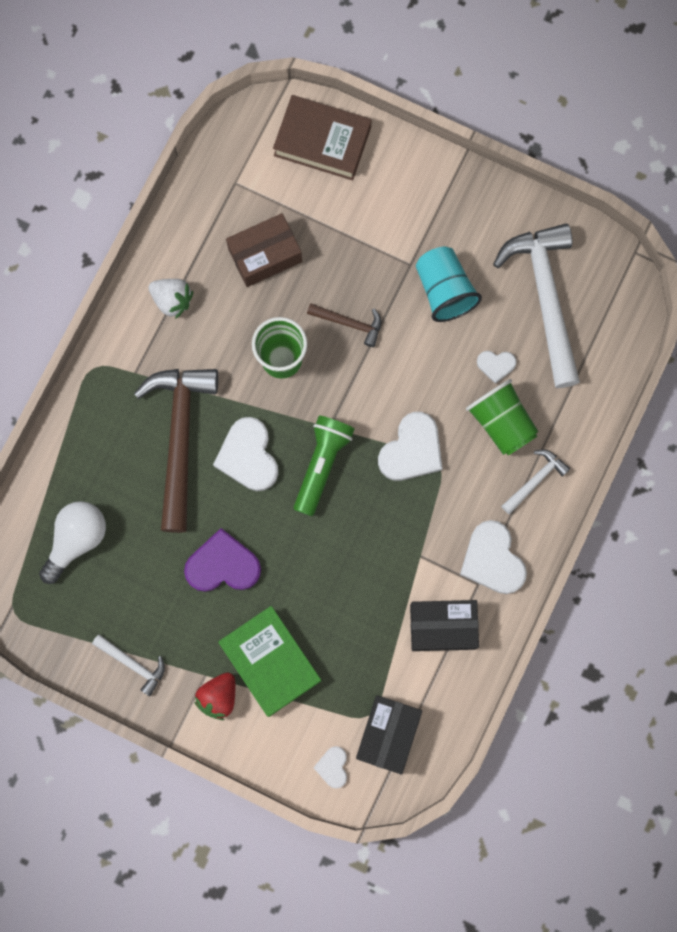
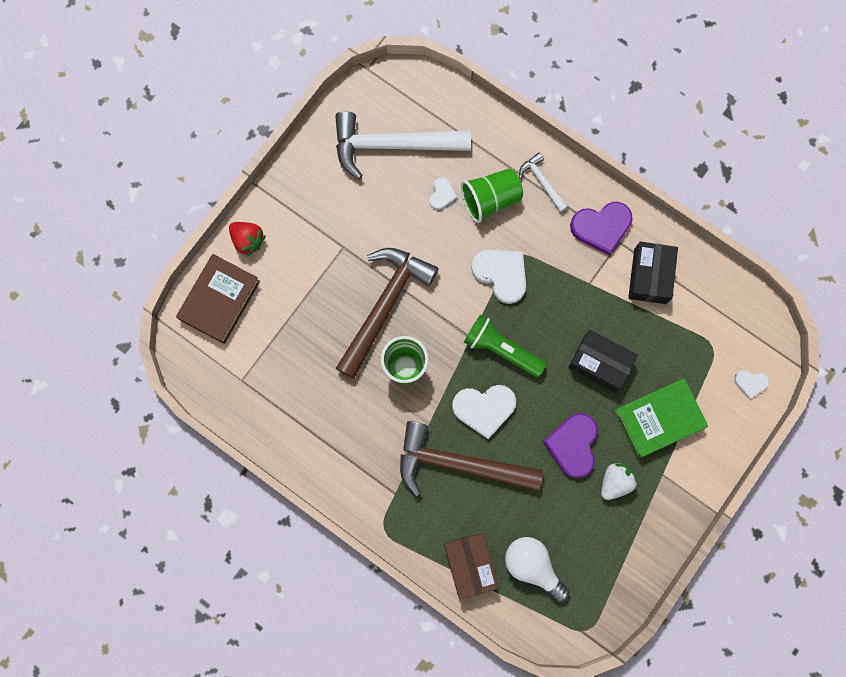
camera: 80 degrees left, 0 degrees up
(133, 664) = (645, 533): white hammer -> none
(172, 300) = (336, 451): white strawberry -> white strawberry (615, 481)
(218, 696) = (682, 466): red strawberry -> red strawberry (248, 240)
(265, 255) = (311, 366): brown box -> brown box (470, 565)
(349, 323) = (385, 305): brown hammer -> brown hammer, size x2.16
(388, 734) = (730, 334): black box -> black box (600, 363)
(444, 290) = (371, 224): turquoise cup -> none
(492, 559) = (601, 227): white heart -> purple heart

